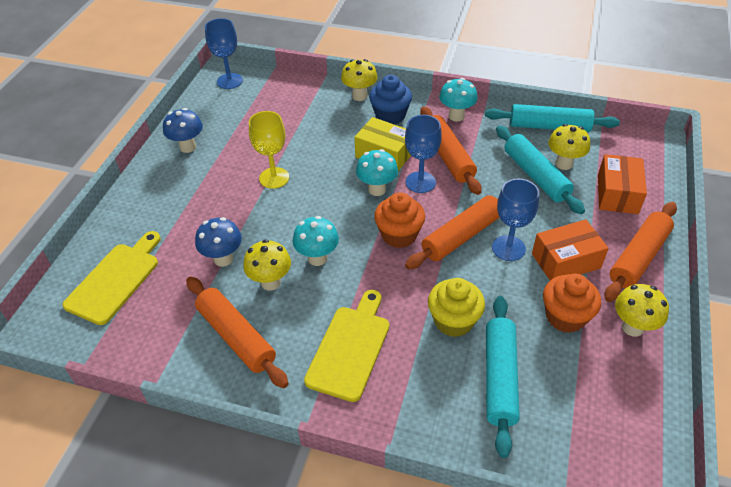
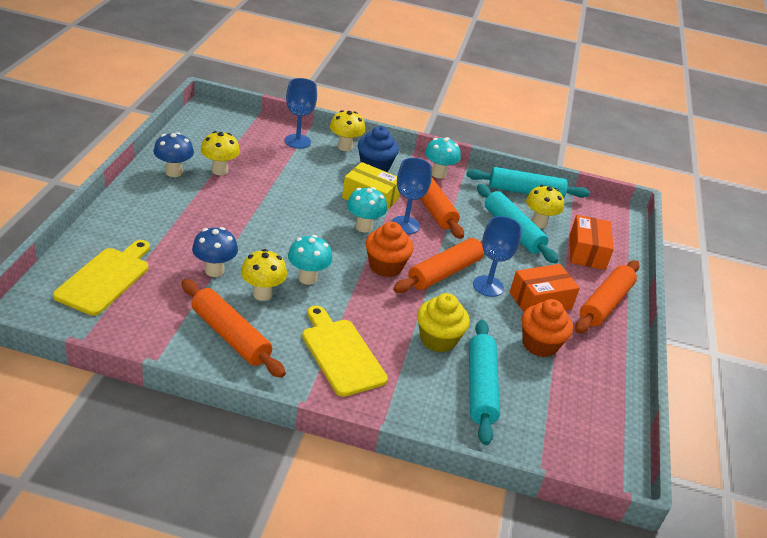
camera: 10 degrees left, 10 degrees down
(229, 81) = (214, 120): blue goblet -> blue goblet (297, 141)
(274, 178) = (262, 207): yellow goblet -> none
(350, 348) = (341, 354): yellow cutting board -> yellow cutting board turned 45 degrees counterclockwise
(632, 327) = (599, 357): yellow mushroom -> yellow mushroom (219, 170)

